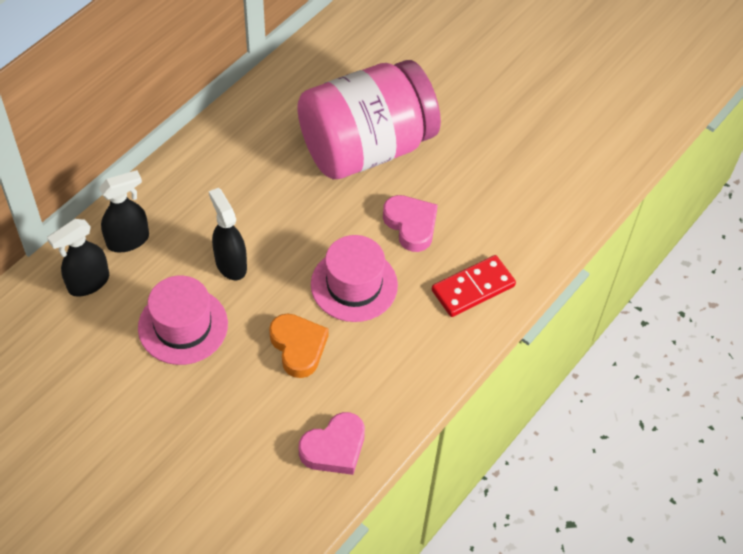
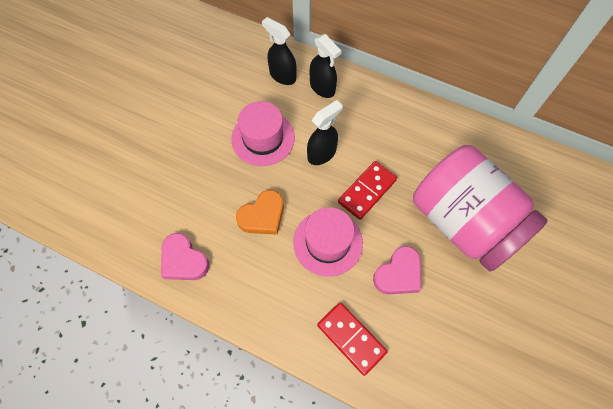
camera: 80 degrees right, 10 degrees up
(299, 229) = (367, 191): none -> red domino

